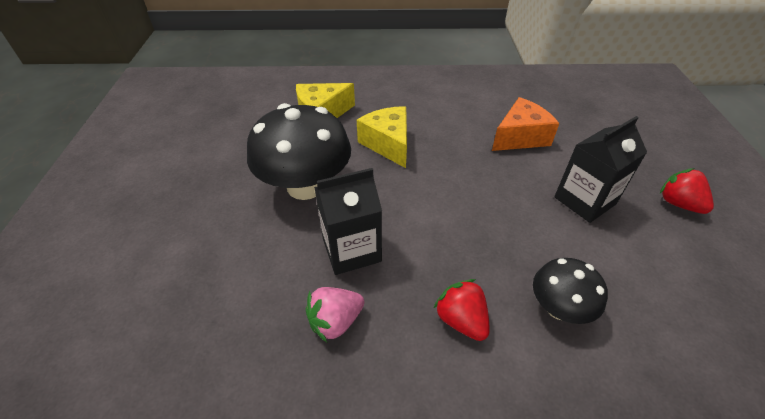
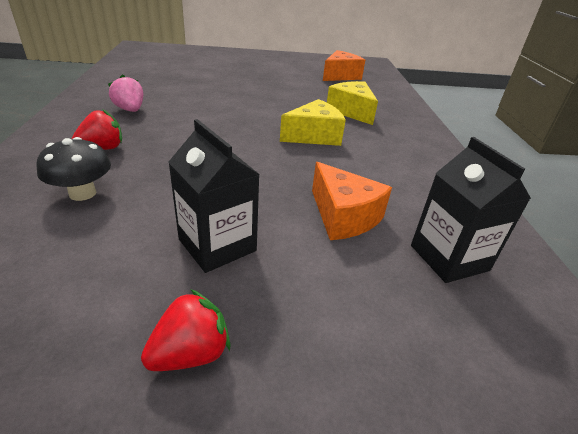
camera: 85 degrees right, 10 degrees down
(201, 112) = (340, 76): none -> orange cheese
(305, 186) = (257, 104): black mushroom -> none
(351, 250) = (188, 116): black carton -> black carton (449, 258)

